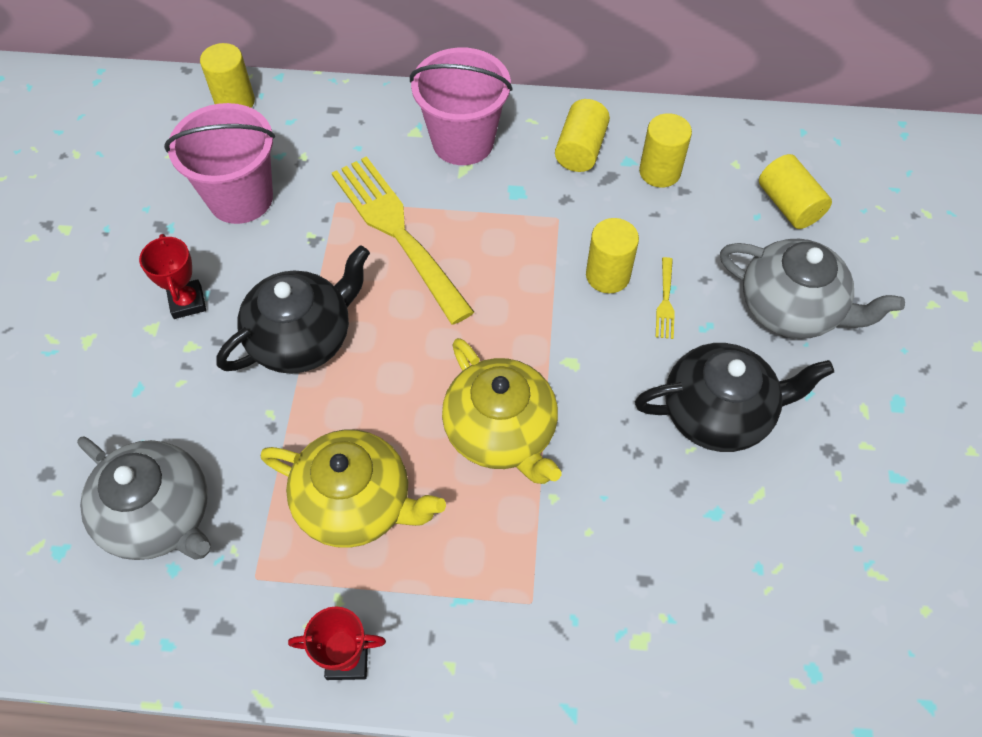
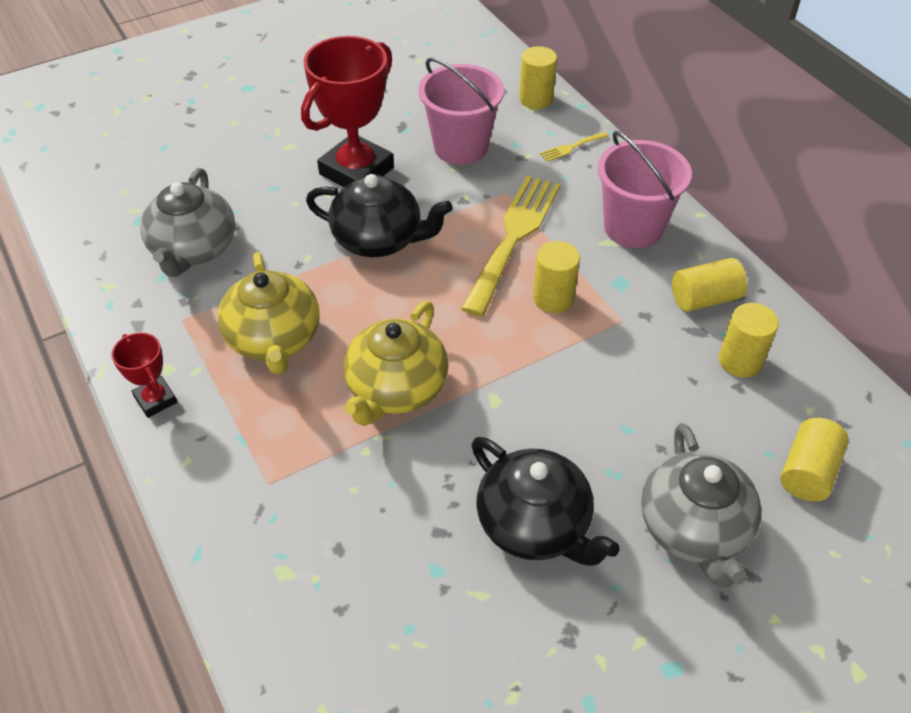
camera: 55 degrees right, 10 degrees down
(187, 302) = (356, 171): red trophy -> red trophy, size x2.04
(607, 275) = (598, 380): yellow cylinder -> yellow cylinder (553, 298)
(665, 302) = (610, 432): yellow fork -> yellow fork (571, 147)

